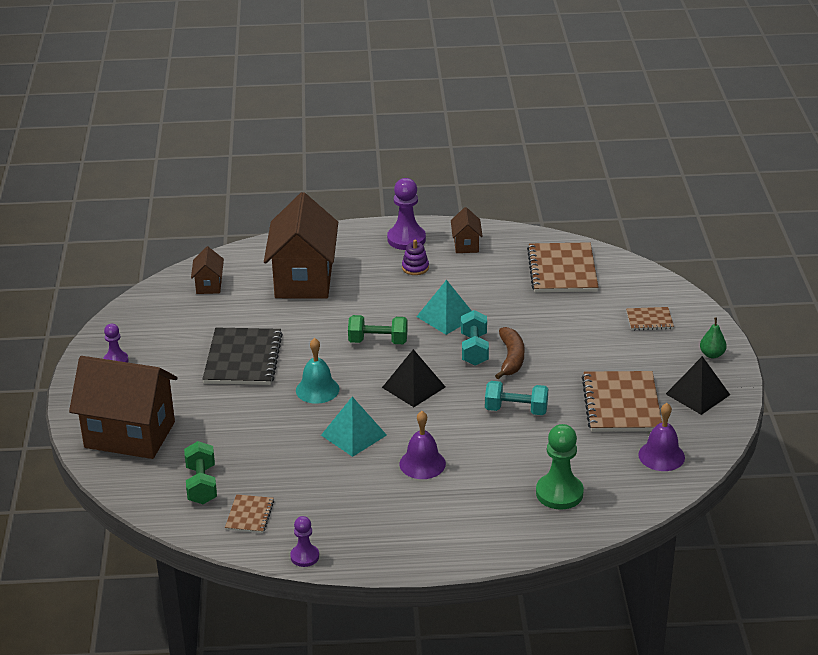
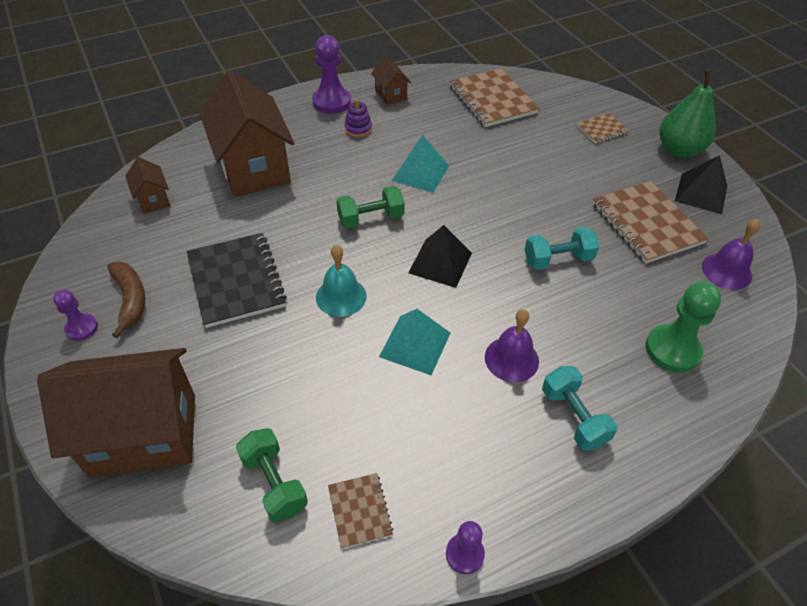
camera: 25 degrees left, 15 degrees up
(474, 349) = (471, 201): turquoise dumbbell -> turquoise dumbbell (574, 417)
(511, 358) = (512, 202): brown banana -> brown banana (130, 300)
(712, 354) = (679, 150): green pear -> green pear, size x2.04

